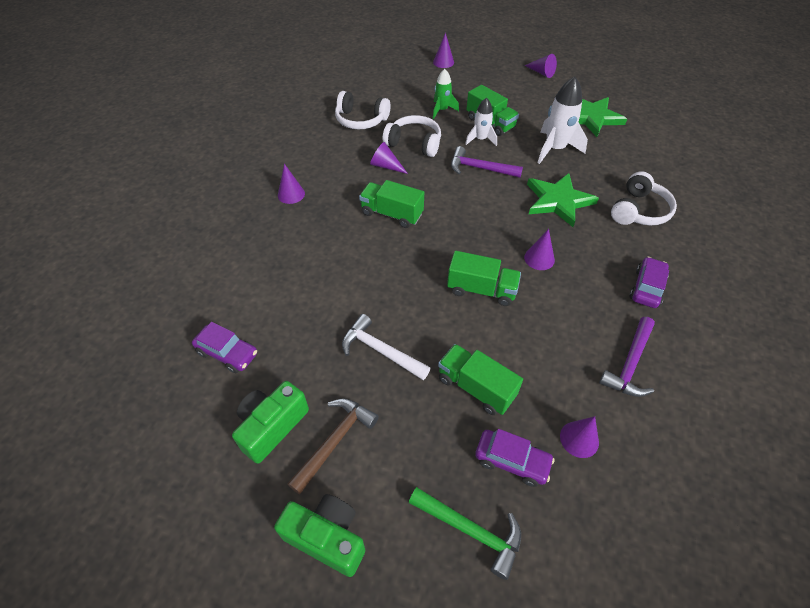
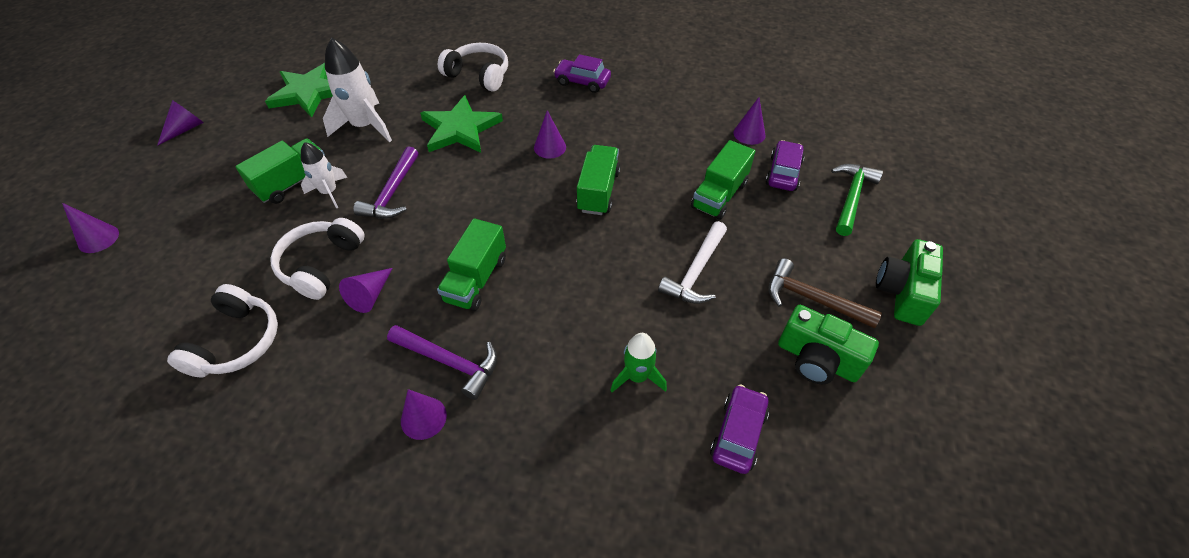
camera: 95 degrees left, 0 degrees up
(442, 110) = (244, 236): green rocket -> green rocket (637, 377)
(629, 364) = (669, 100): purple hammer -> purple hammer (450, 362)

